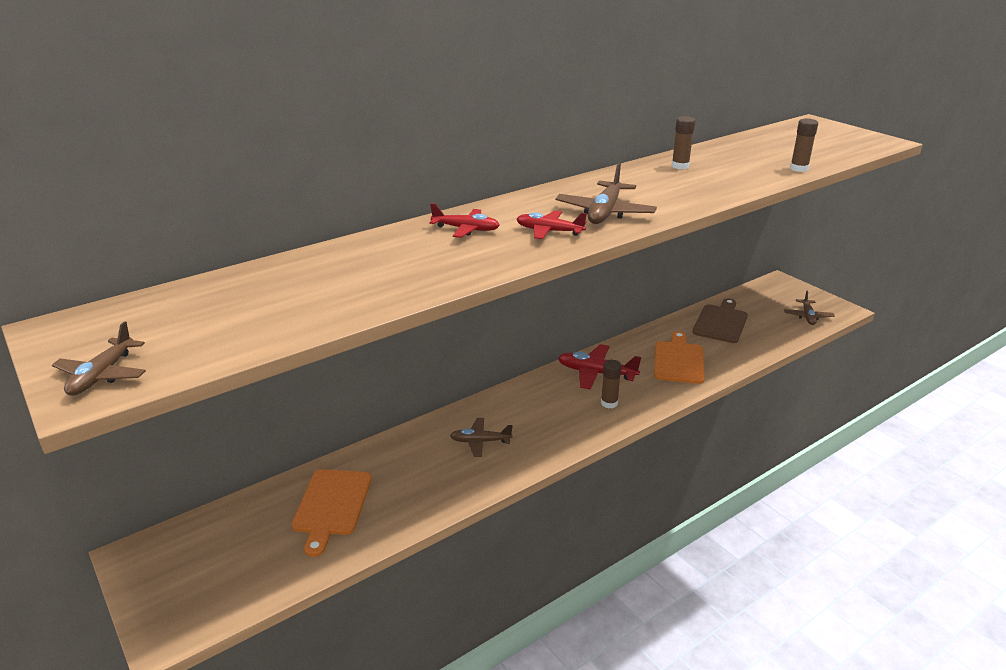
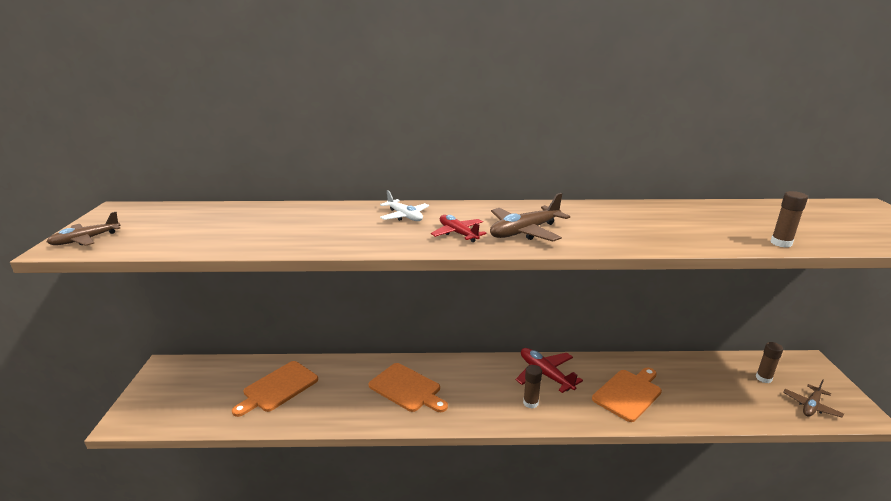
camera: 35 degrees right, 5 degrees down
(466, 229) = (405, 216): red plane -> white plane
(480, 441) = (407, 388): brown plane -> orange cutting board
(680, 166) = (654, 213): brown glue stick -> brown glue stick (763, 378)
(720, 322) = (705, 376): brown cutting board -> none

